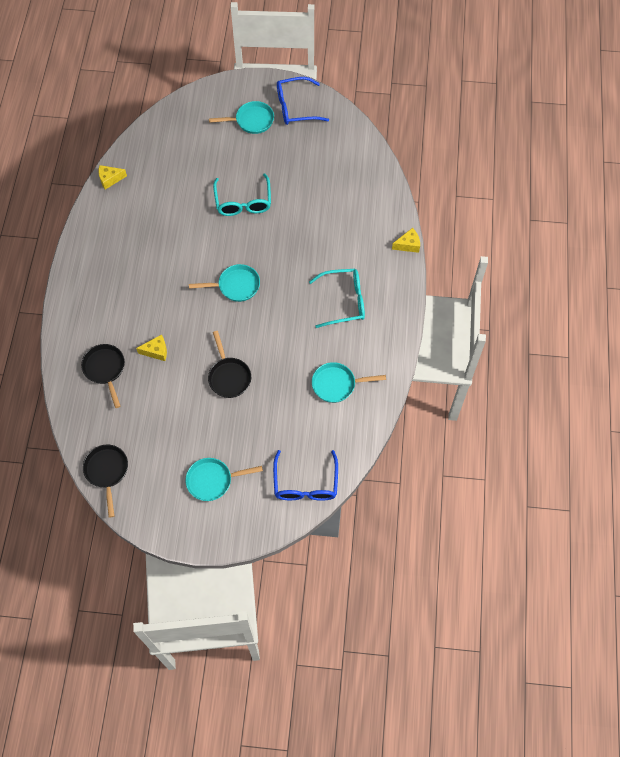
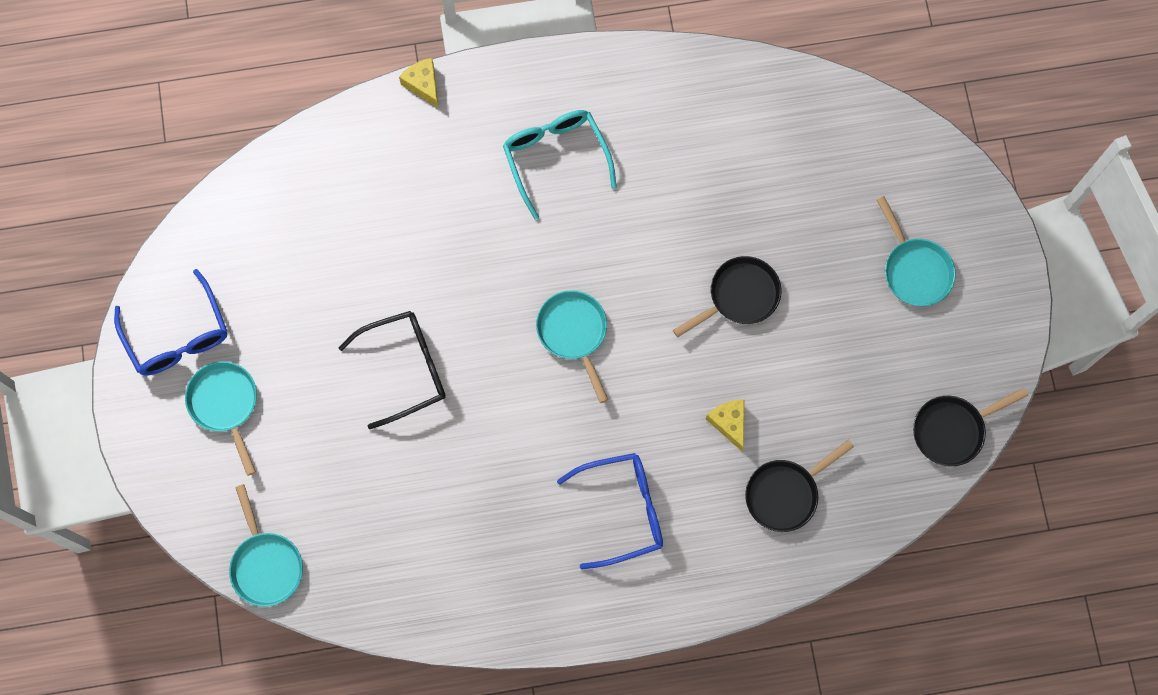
camera: 105 degrees left, 10 degrees up
(110, 179) = (414, 618): yellow cheese -> none
(243, 202) = (405, 369): turquoise glasses -> black glasses
(305, 484) = (876, 138): blue glasses -> blue glasses (622, 510)
(337, 384) = (704, 133): turquoise pan -> turquoise pan (266, 564)

